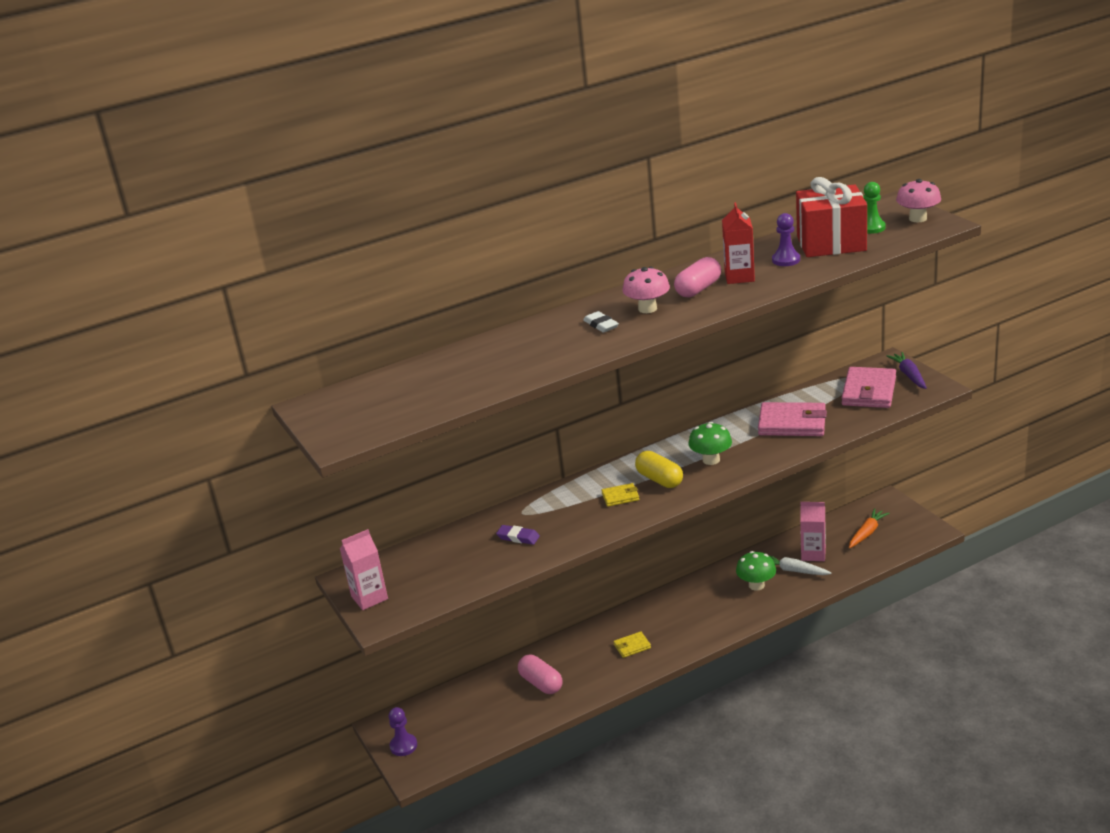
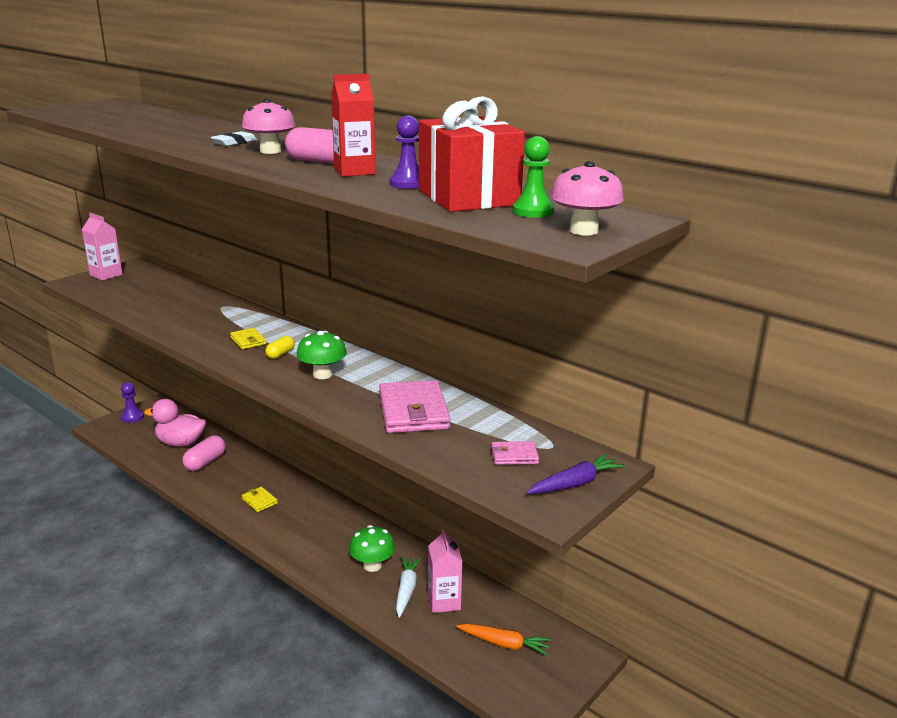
camera: 65 degrees right, 5 degrees down
(489, 703) = (181, 443): none -> pink duck
(518, 537) = (182, 310): purple eraser -> none
(659, 480) = (280, 354): yellow capsule -> yellow capsule, size x0.58
(869, 391) = (514, 455): pink wallet -> pink wallet, size x0.49

